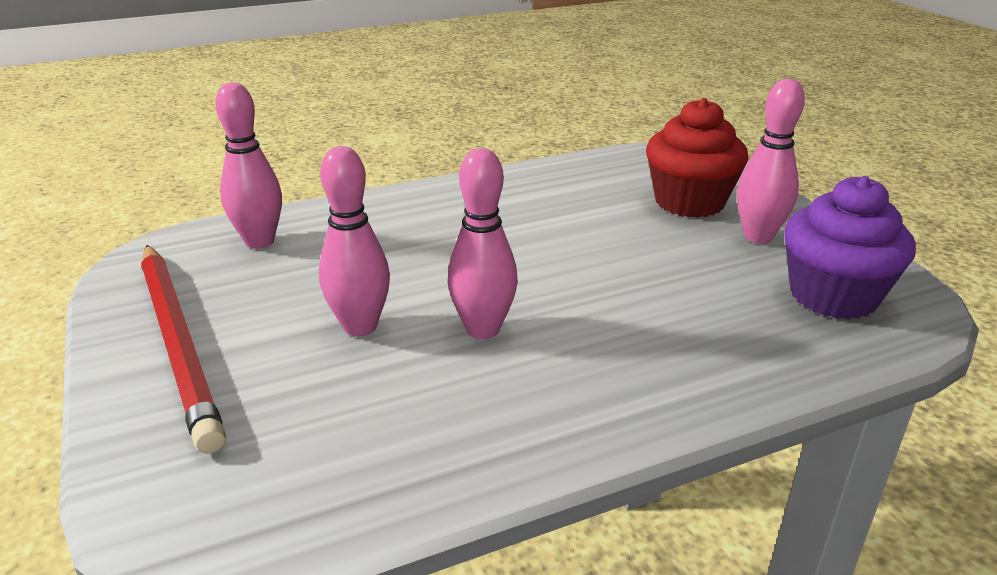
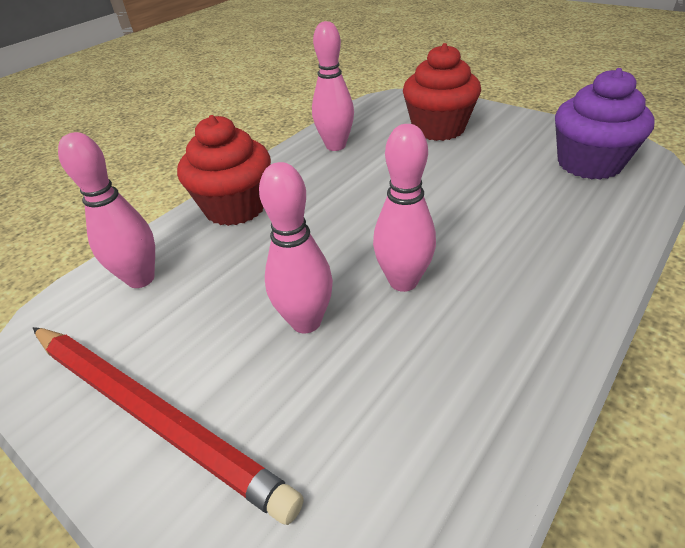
camera: 25 degrees left, 10 degrees up
(395, 210) = (235, 207): none -> red cupcake
(758, 236) = (505, 138): pink bowling pin -> pink bowling pin (335, 146)

